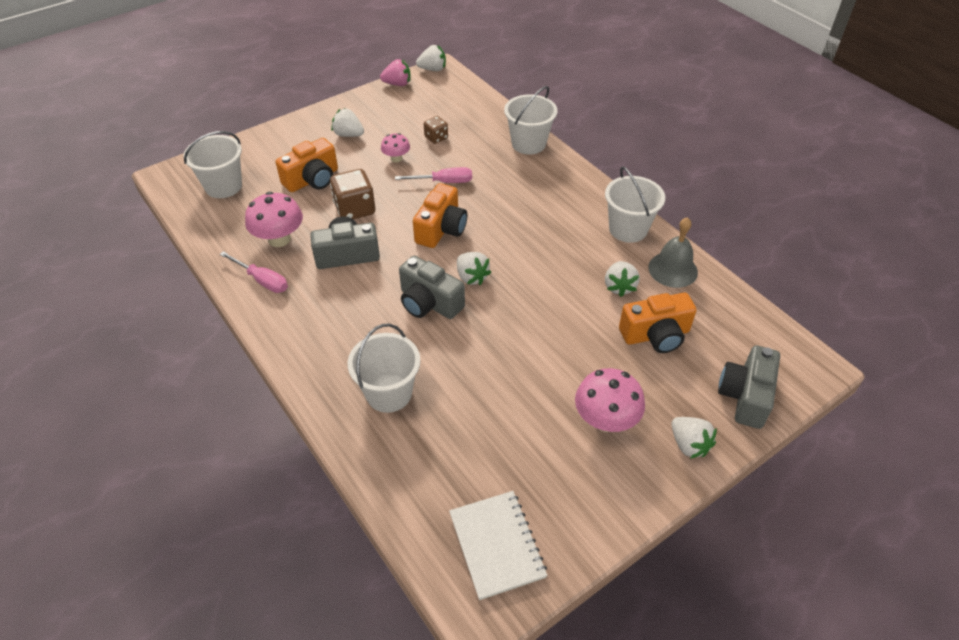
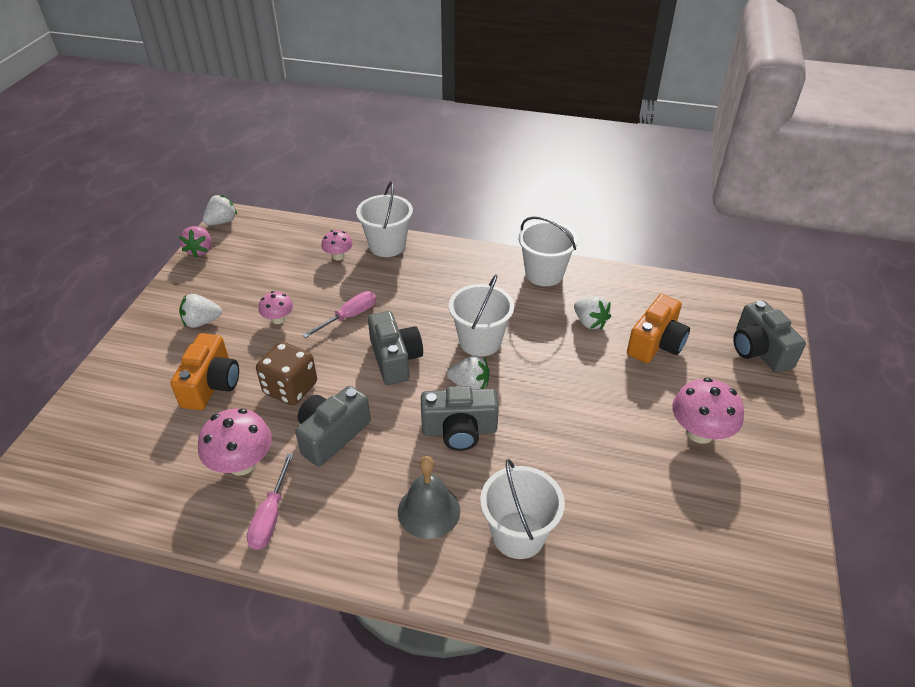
camera: 40 degrees left, 5 degrees down
(223, 186) = (111, 448): white bucket -> white bucket (480, 341)
(262, 280) = (271, 516): pink screwdriver -> pink screwdriver turned 105 degrees clockwise
(397, 84) = (200, 251): pink strawberry -> pink strawberry turned 135 degrees clockwise
(436, 138) = (296, 281): brown dice -> none
(441, 229) = (395, 359): orange camera -> grey camera
(484, 134) = (338, 256): none -> pink mushroom
(496, 545) = (747, 594): white notebook -> none
(673, 269) = (610, 287): grey bell -> grey bell (429, 510)
(689, 445) = (769, 410): white strawberry -> none

